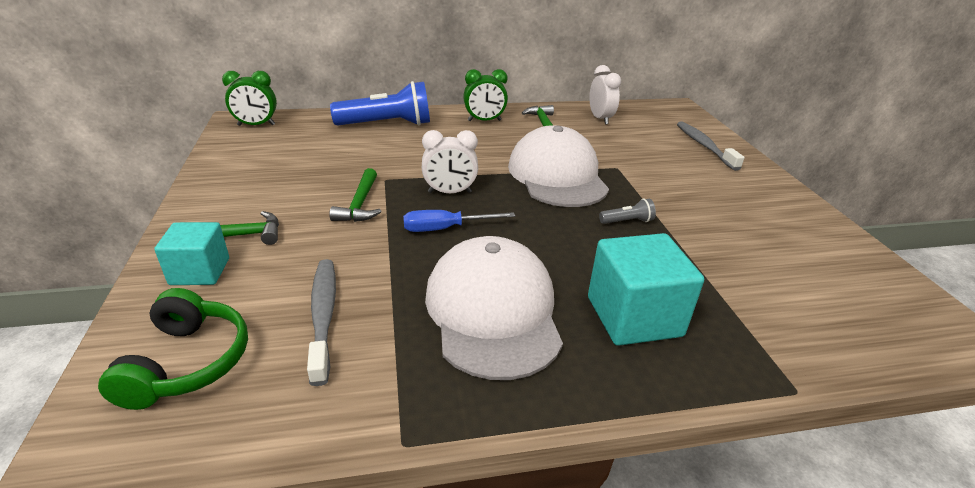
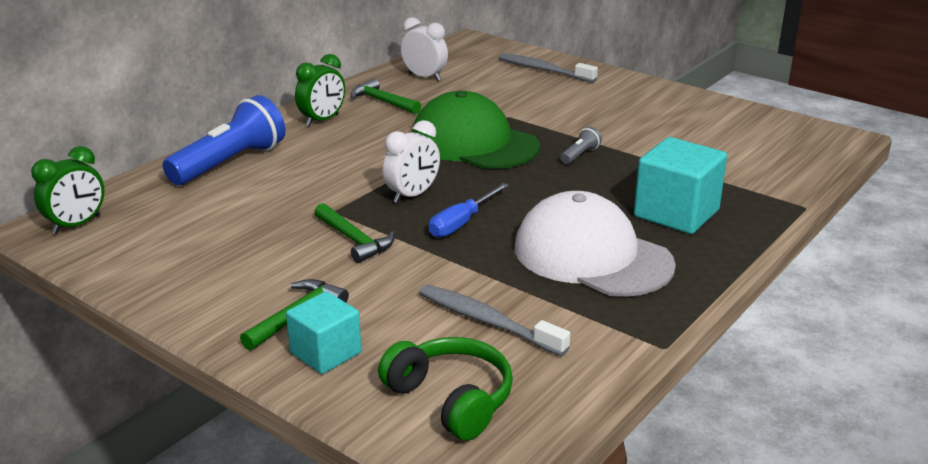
camera: 40 degrees left, 5 degrees down
(557, 175) = (473, 143): white cap -> green cap

